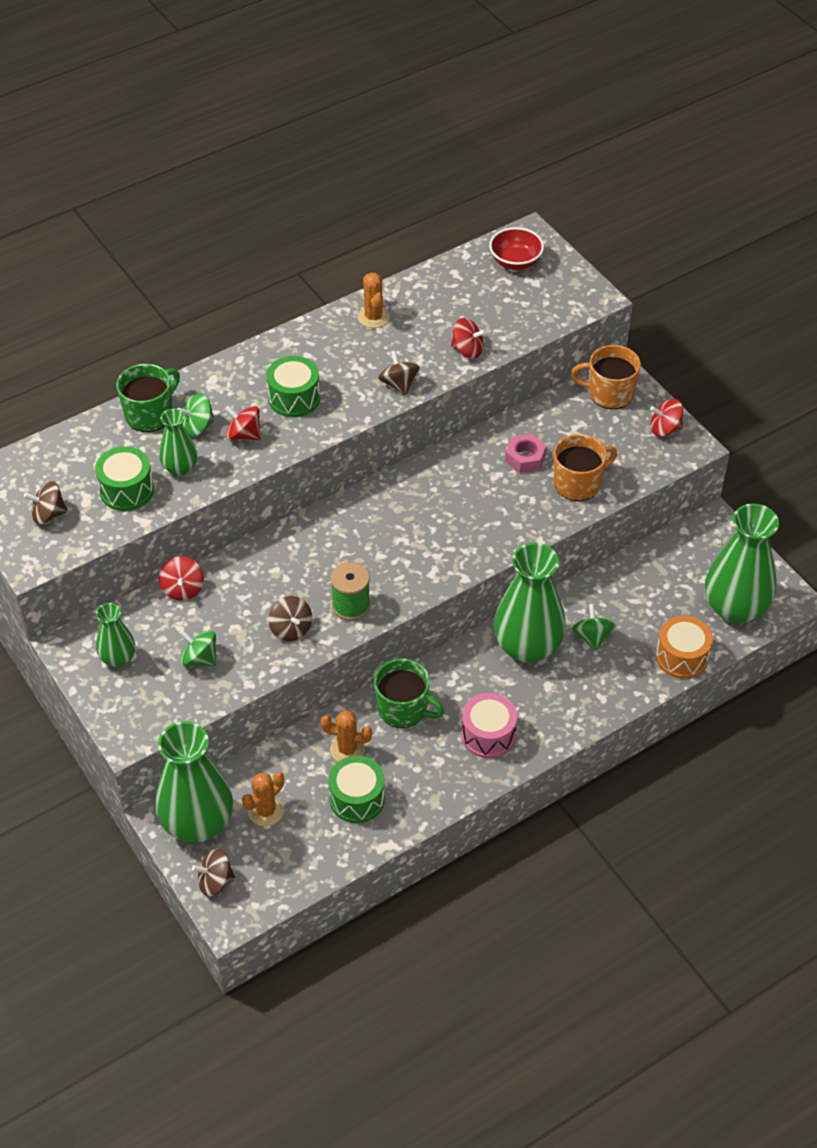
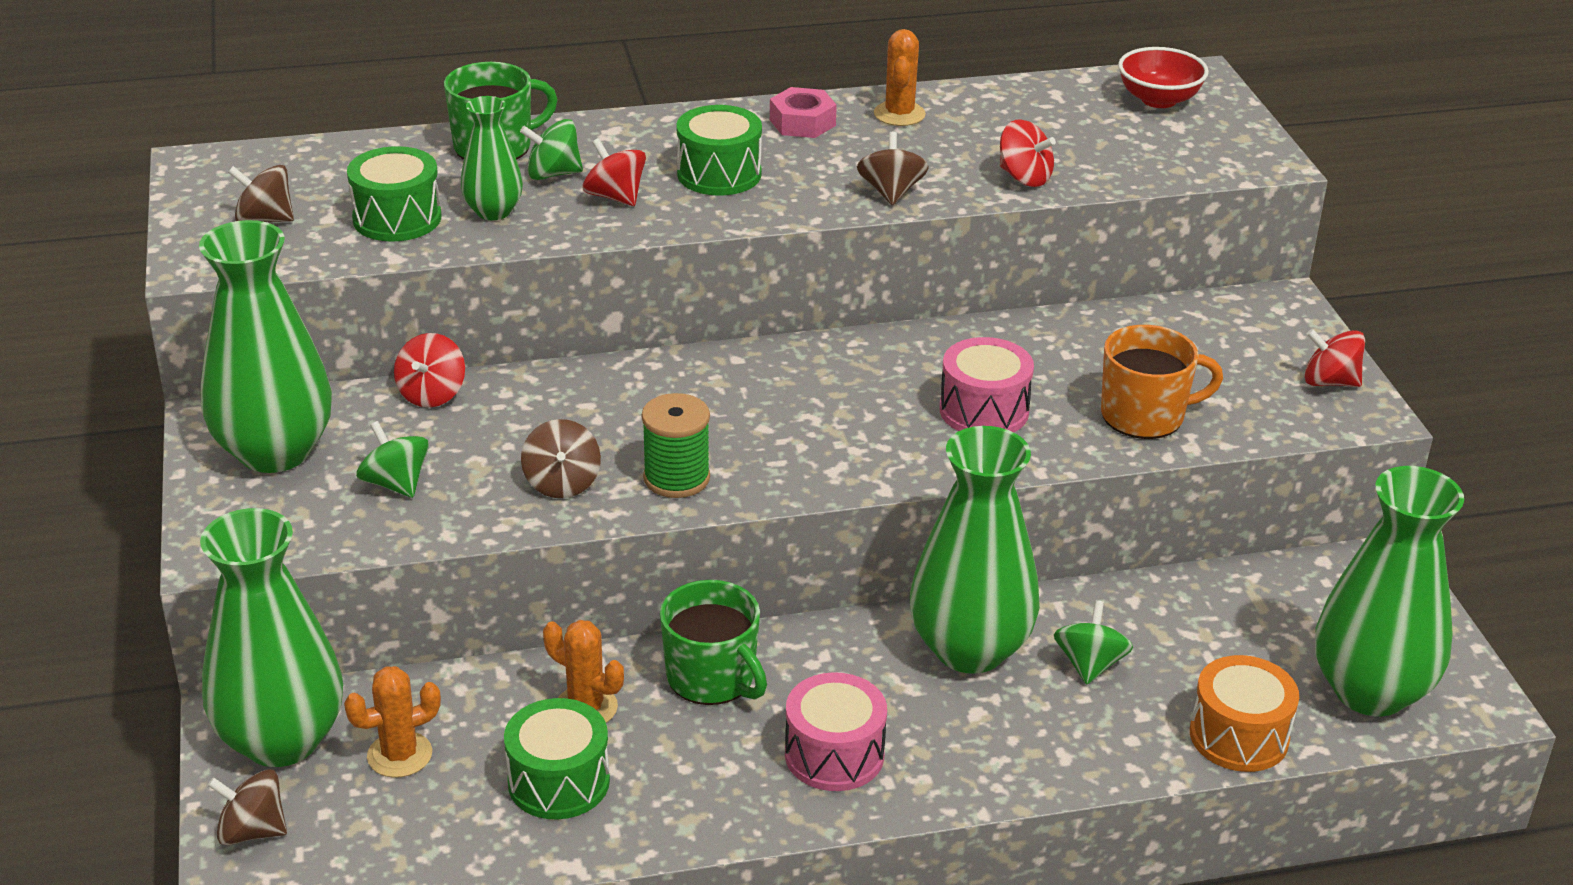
camera: 20 degrees right, 15 degrees down
(118, 658) = (274, 451): green vase -> green vase, size x1.93
(492, 506) = (984, 411): none -> pink drum
(525, 458) = (1071, 365): pink nut -> pink nut (802, 122)
(609, 393) = (1255, 319): orange mug -> none

